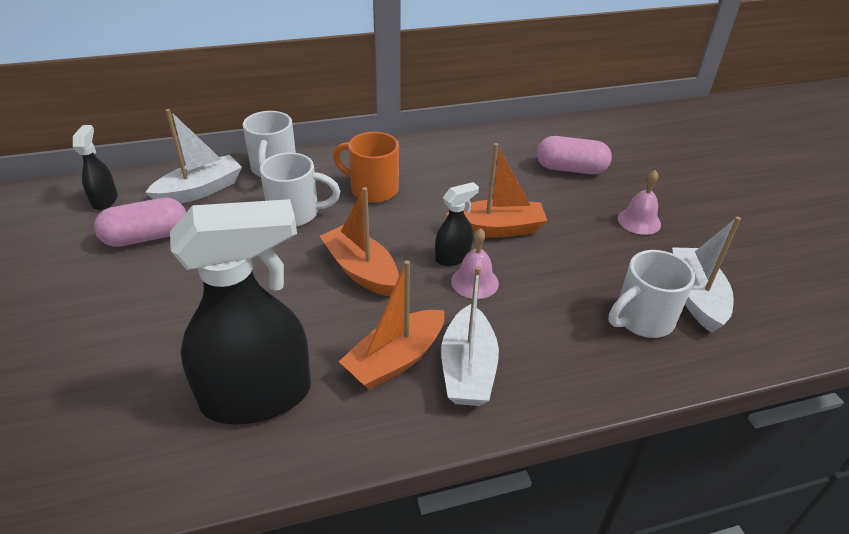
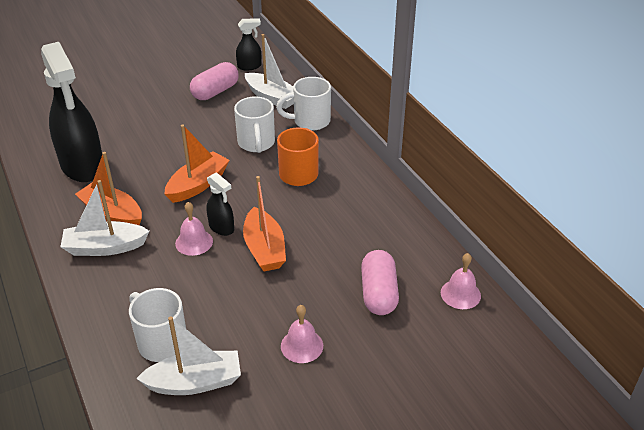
camera: 80 degrees right, 0 degrees up
(146, 237) = (215, 92): pink capsule -> pink capsule turned 75 degrees clockwise
(573, 130) = (460, 294): none -> pink bell

